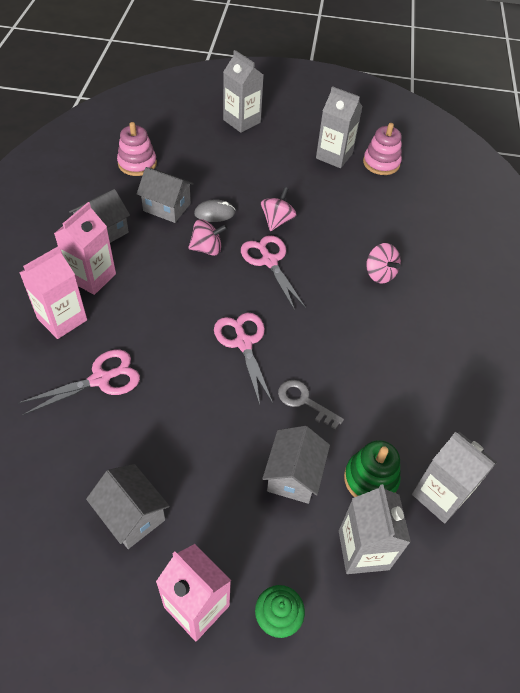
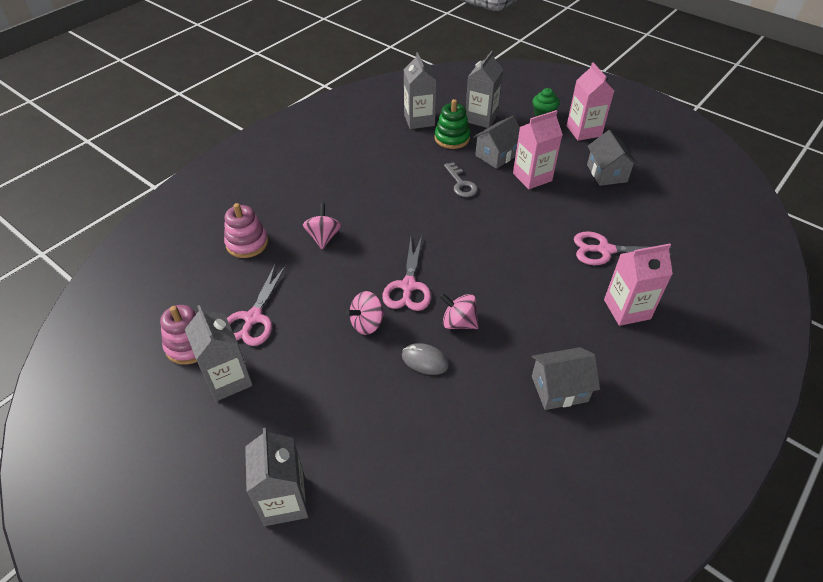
camera: 145 degrees left, 5 degrees down
(92, 277) = (587, 339): pink carton -> pink carton (532, 177)
(137, 164) = (476, 482): pink stacking toy -> pink stacking toy (247, 243)
(167, 207) = (473, 392): grey house -> none
(243, 343) = (478, 232): pink scissors -> pink scissors (253, 318)

